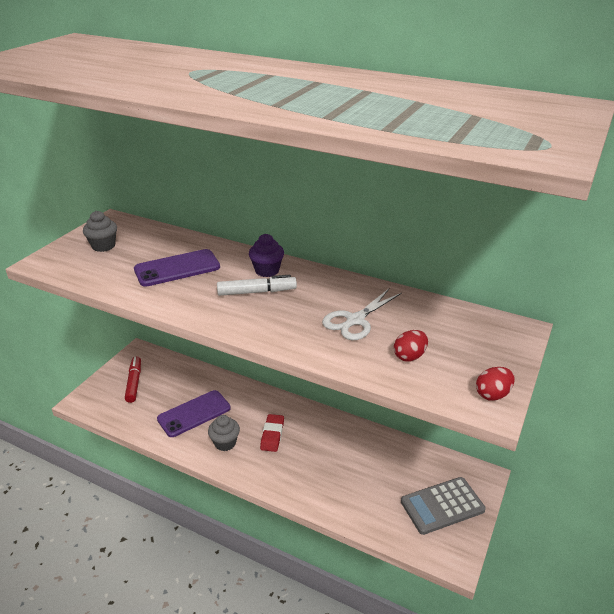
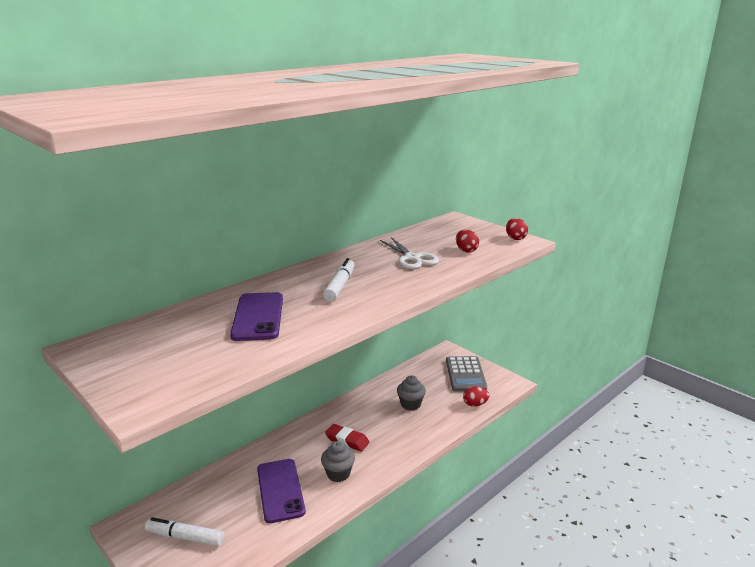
camera: 70 degrees left, 10 degrees down
(103, 246) = (151, 356): grey cupcake -> grey cupcake (410, 404)
(134, 383) = (185, 537): red marker -> white marker
(267, 270) = (307, 277): purple cupcake -> none
(385, 527) = (475, 404): none -> red egg

